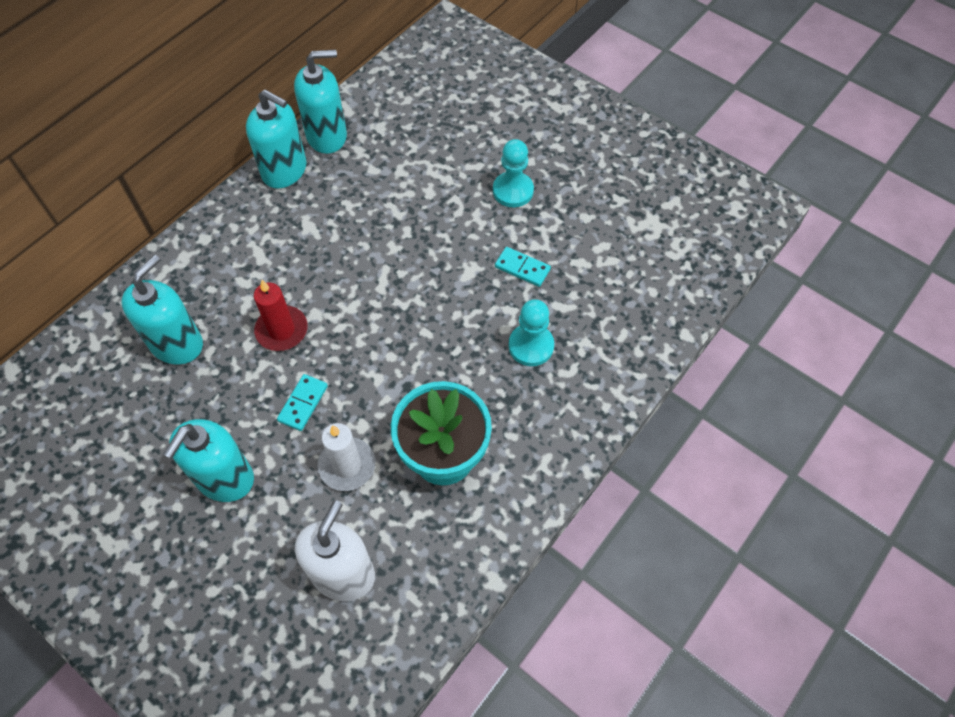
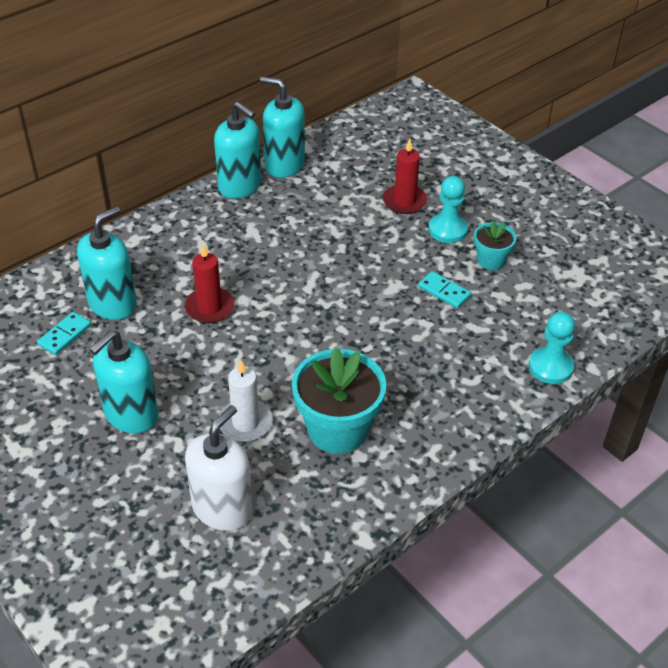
camera: 10 degrees right, 15 degrees down
(303, 403) = (216, 367): turquoise domino -> turquoise domino (65, 335)
(327, 136) = (284, 165): turquoise soap dispenser -> turquoise soap dispenser turned 150 degrees counterclockwise
(462, 162) = (404, 201): none -> red candle
(531, 346) = (439, 354): turquoise pawn -> turquoise pawn (550, 367)
(563, 221) = (491, 260): none -> turquoise flower pot

